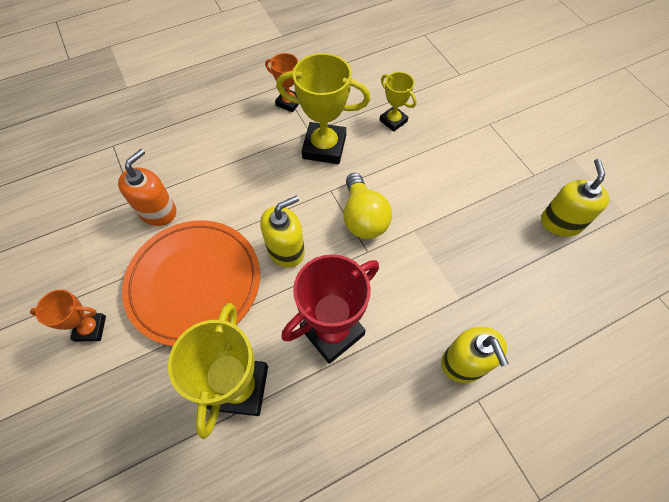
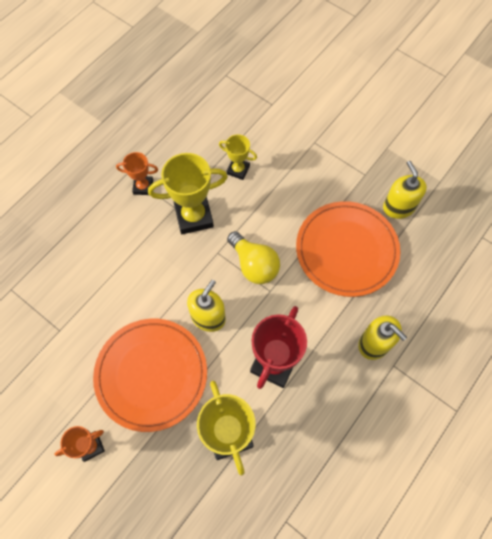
camera: 25 degrees left, 5 degrees up
(158, 211) = (87, 330): orange soap dispenser -> none
(476, 244) = (346, 250): none -> orange plate

